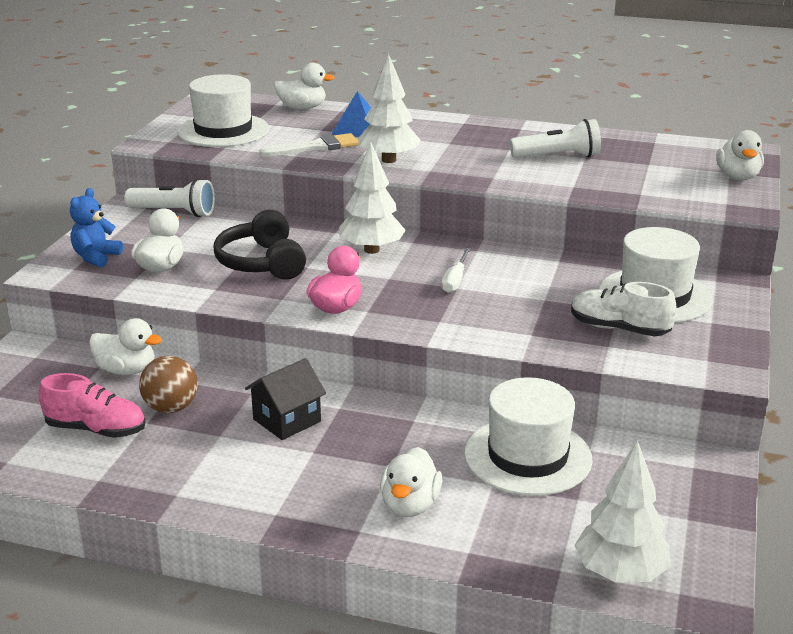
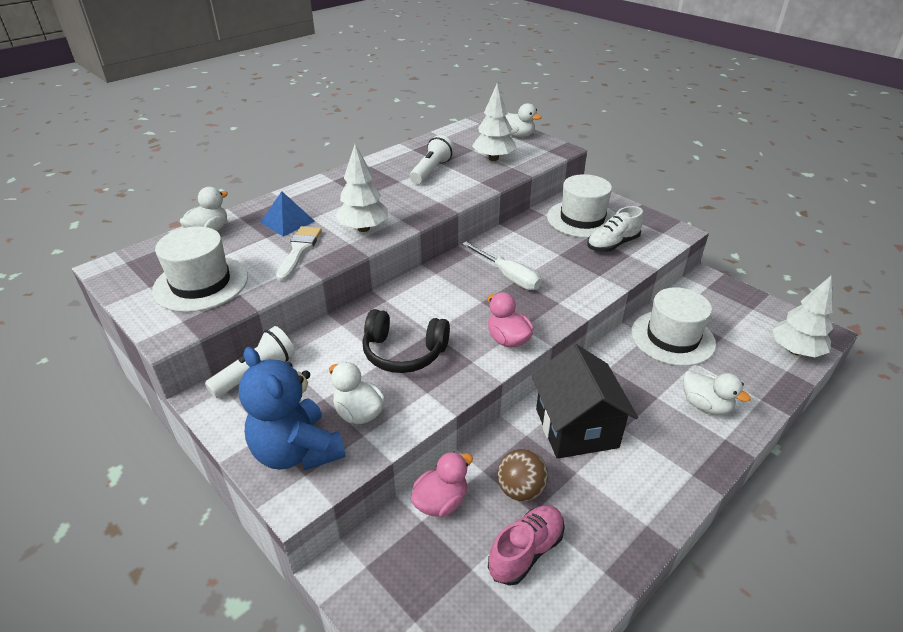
camera: 60 degrees left, 10 degrees up
(96, 257) = (297, 451): blue teddy bear -> blue teddy bear, size x1.79
(126, 370) = (441, 501): white duck -> pink duck
(287, 420) = (576, 428): black house -> black house, size x1.69
(371, 250) = (432, 294): white tree -> white tree (493, 158)
(455, 280) = (508, 276): white screwdriver -> white screwdriver, size x1.52

